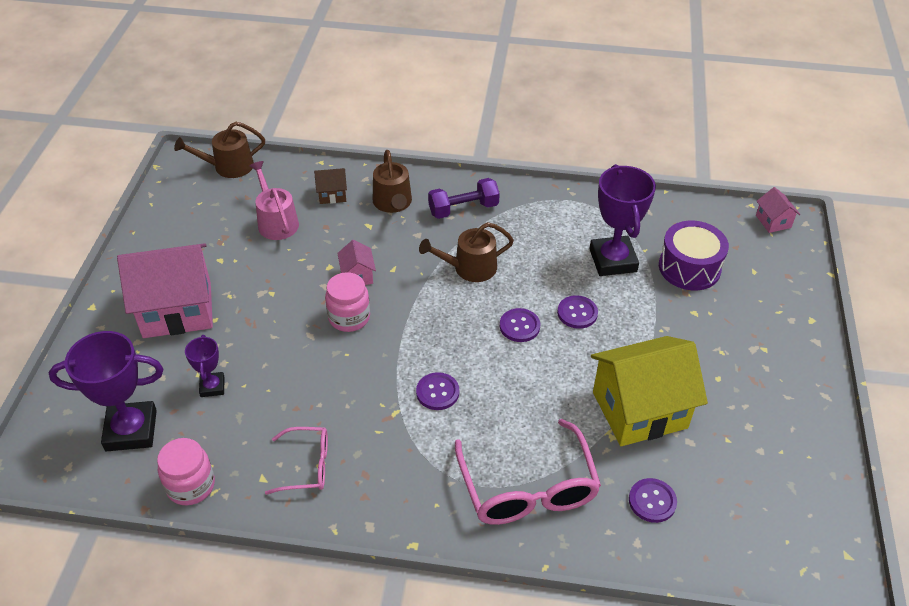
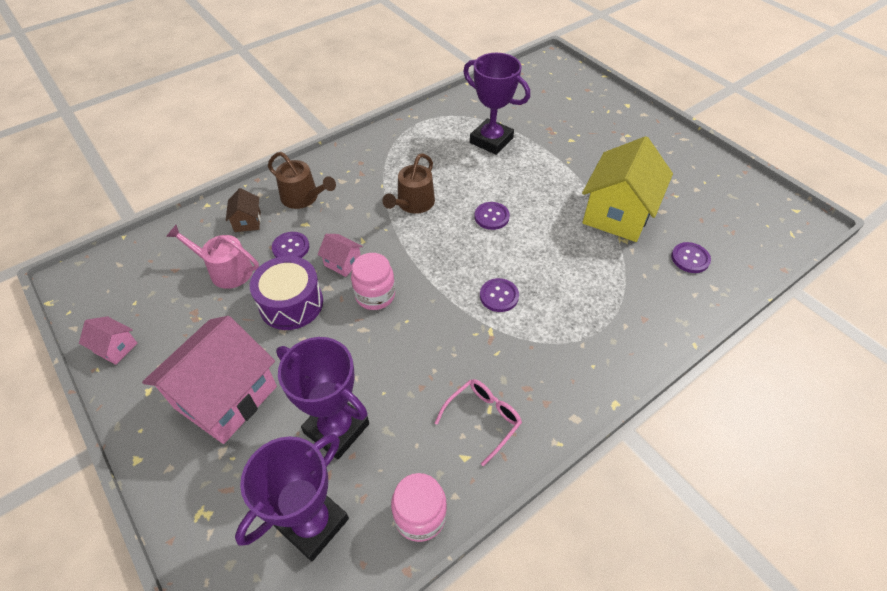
camera: 45 degrees left, 5 degrees up
(212, 387) = (336, 428): purple trophy -> purple trophy, size x1.90
(228, 166) = (126, 258): brown watering can -> none
(332, 194) = (247, 221): brown house -> brown house turned 45 degrees counterclockwise
(463, 209) = (359, 170): purple dumbbell -> none
(528, 488) = (625, 308): pink glasses -> none
(577, 313) = (513, 184): purple button -> purple button (291, 247)
(689, 267) = (536, 117): purple drum -> purple drum (291, 303)
(773, 221) = (543, 66): pink house -> pink house (116, 348)

